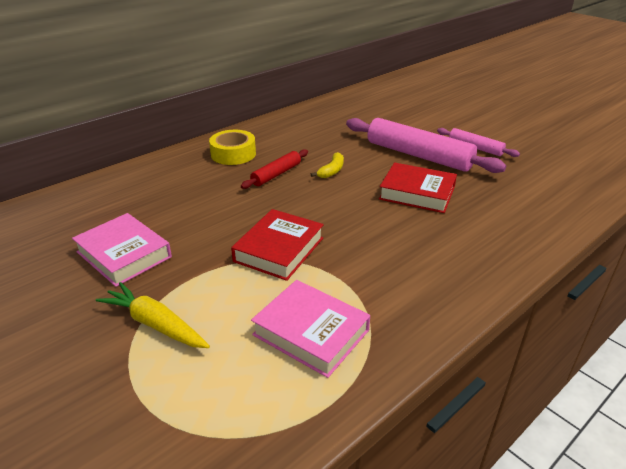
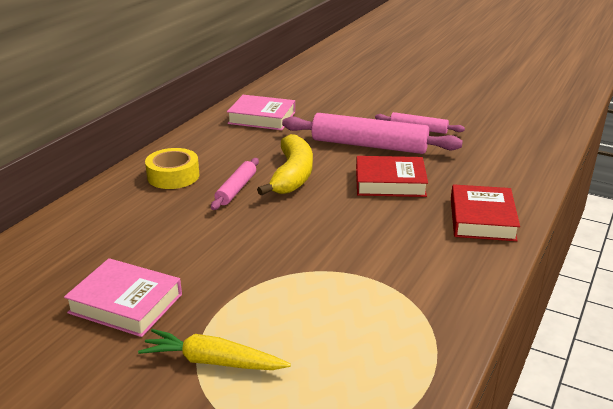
camera: 20 degrees left, 5 degrees down
(276, 174) = (236, 189): red rolling pin -> pink rolling pin
(279, 249) = (290, 263): red book -> red book (482, 219)
(311, 332) = (372, 330): pink book -> pink book (262, 118)
(332, 171) = (292, 175): yellow banana -> yellow banana, size x2.03

